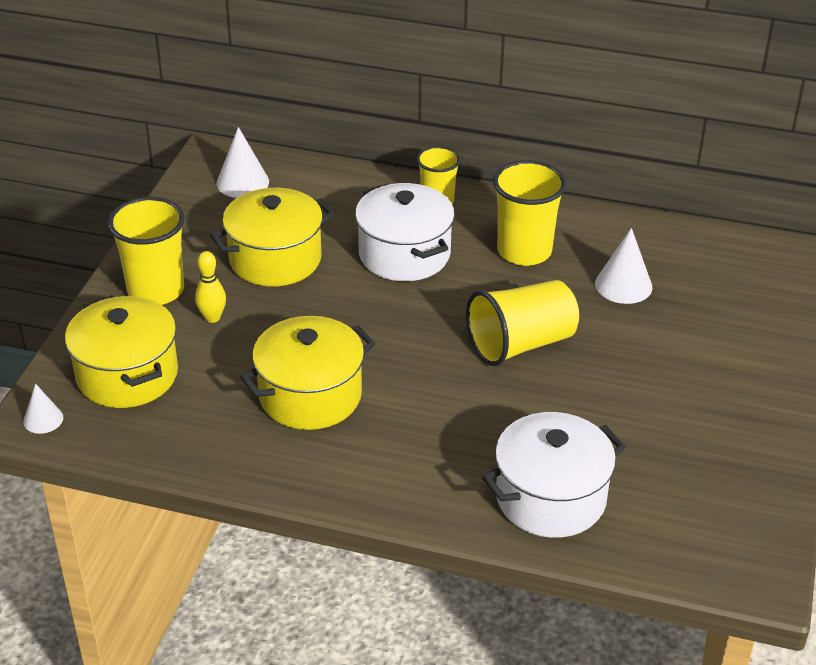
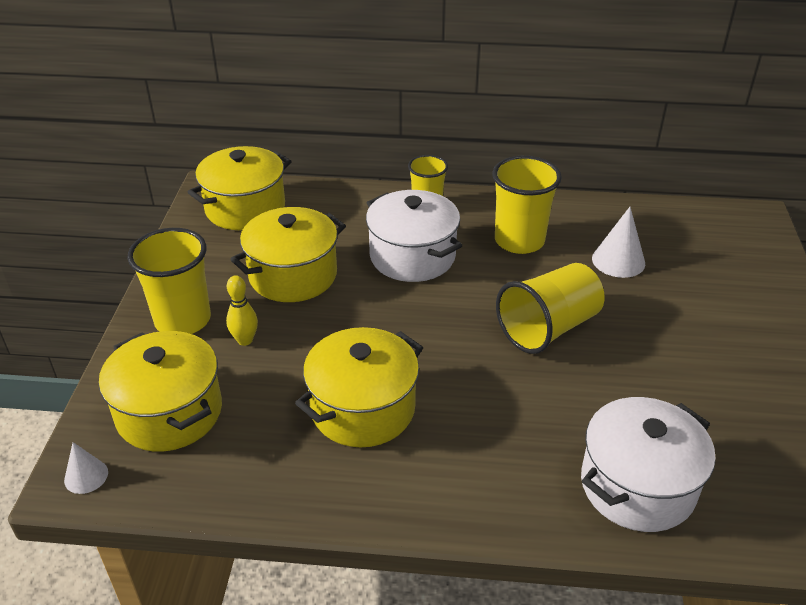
camera: 10 degrees left, 0 degrees up
(242, 182) = (245, 208): white cone -> yellow pot

